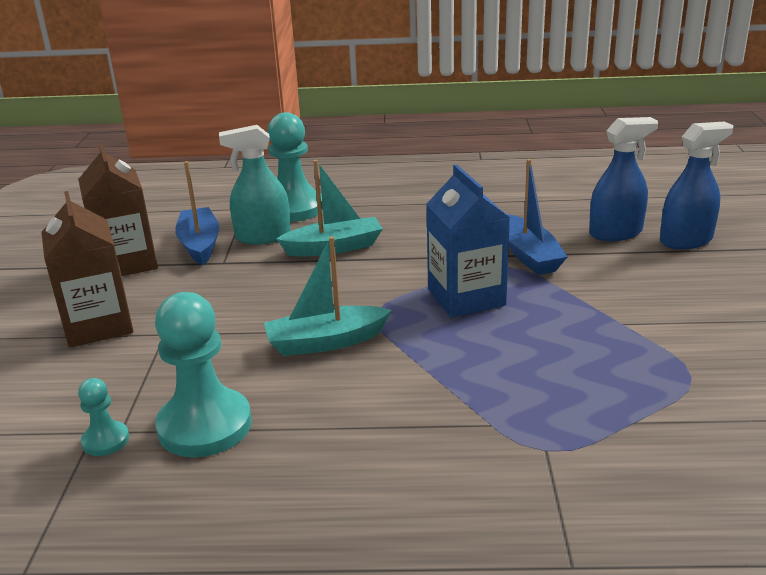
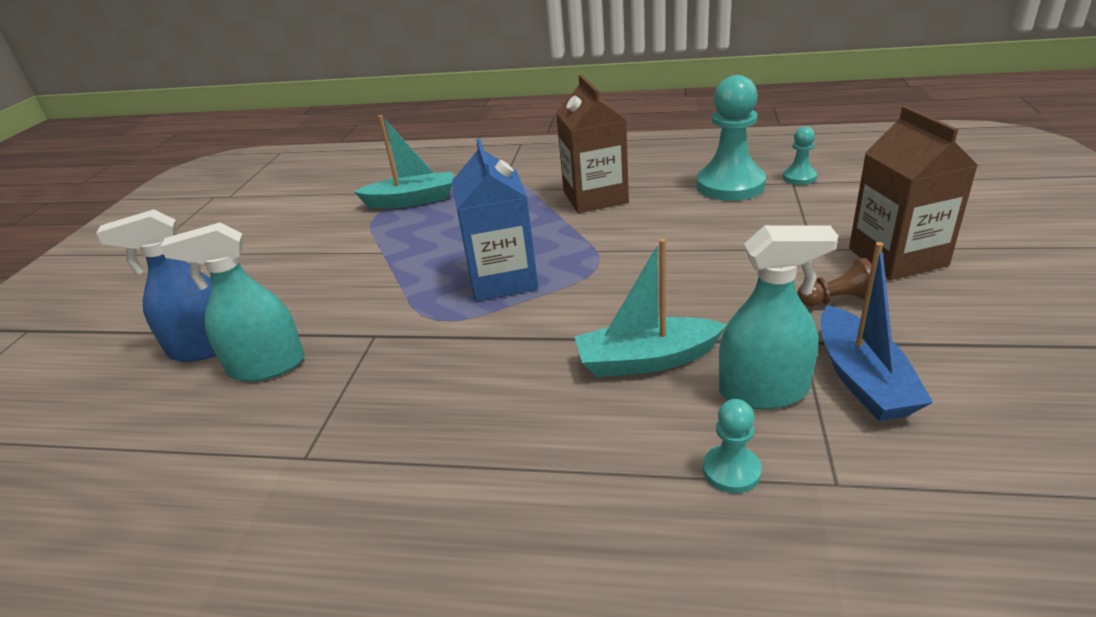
camera: 170 degrees left, 5 degrees up
(127, 263) = (954, 346): brown carton -> brown carton (595, 197)
(179, 288) = (837, 300): none -> brown pawn
(294, 208) = (731, 471): turquoise pawn -> turquoise pawn, size x0.48
(326, 342) = (647, 238): turquoise boat -> turquoise boat (411, 200)
(529, 256) = (401, 332): blue boat -> none
(615, 233) = (266, 366): blue spray bottle -> turquoise spray bottle

